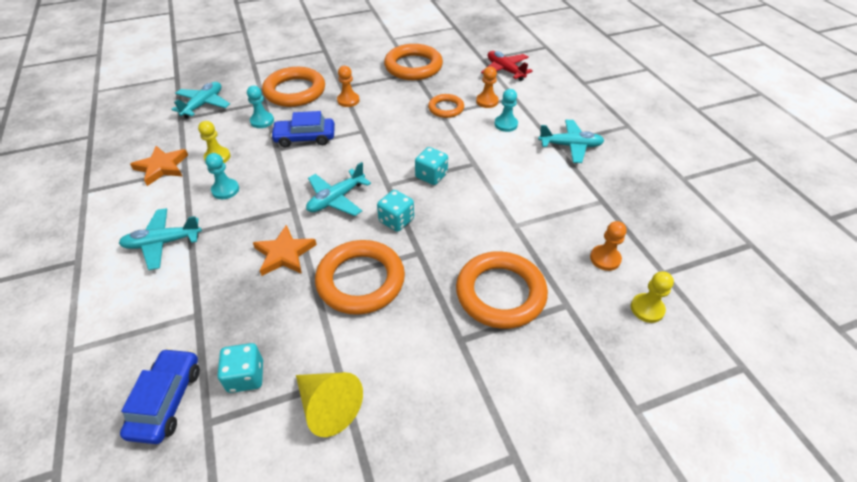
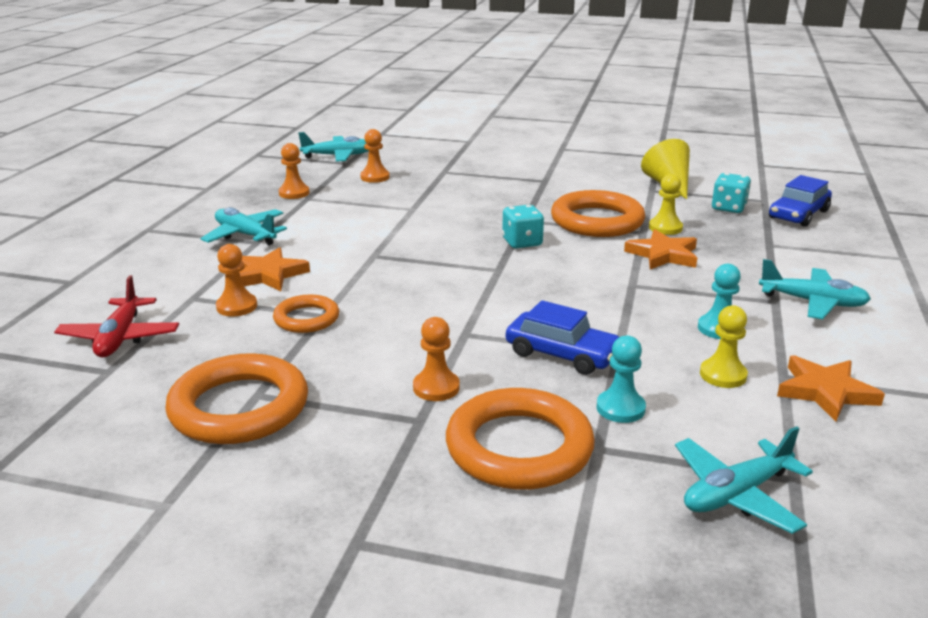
camera: 145 degrees left, 20 degrees down
(336, 199) = (572, 276): turquoise plane -> turquoise plane (338, 156)
(431, 176) = (438, 260): turquoise dice -> none
(500, 293) = (485, 187): orange ring -> none
(506, 124) = (268, 275): turquoise pawn -> orange star
(621, 202) = (294, 193): none -> orange pawn
(647, 309) = (392, 157): yellow pawn -> yellow pawn (665, 228)

